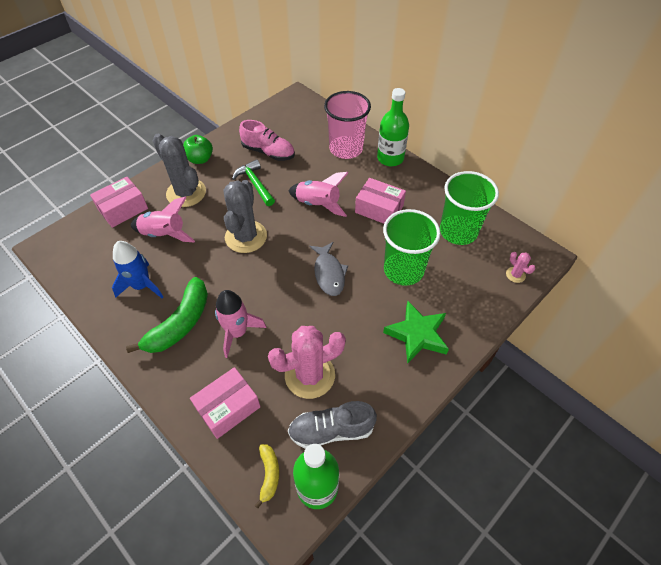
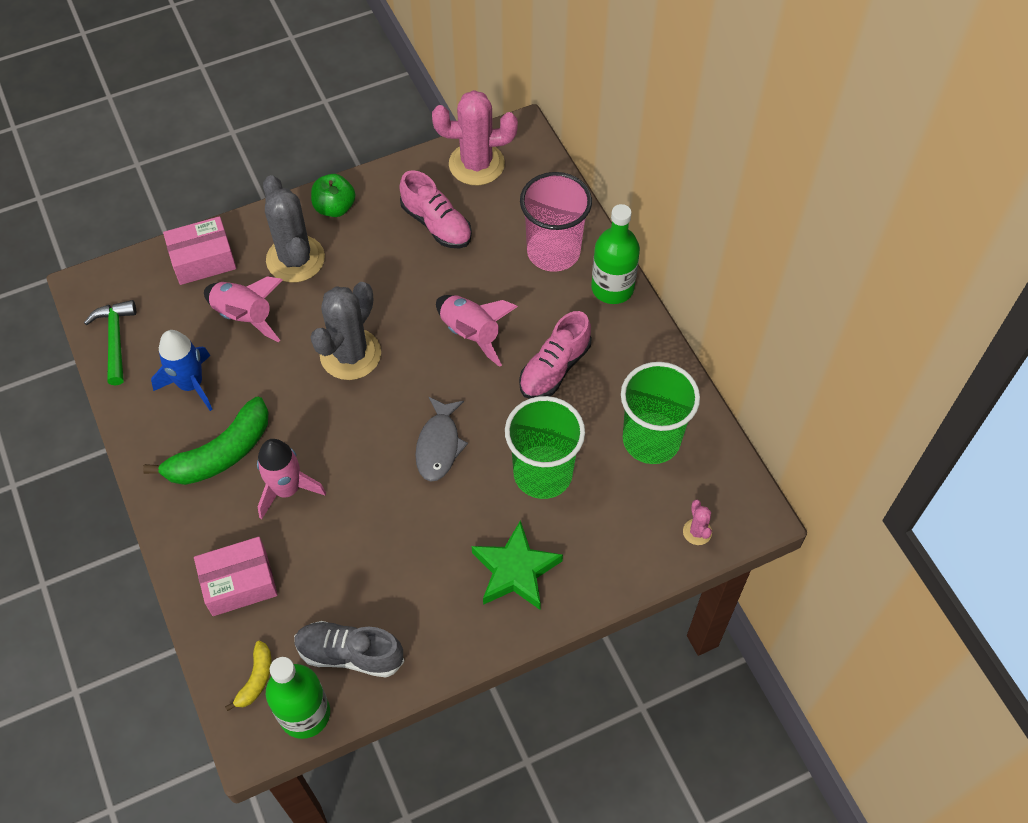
camera: 20 degrees right, 5 degrees up
(255, 184) = (396, 273): green hammer -> green hammer (115, 339)
(310, 375) = (353, 577): pink cactus -> pink cactus (476, 164)
(379, 209) = (554, 368): pink box -> pink shoe

